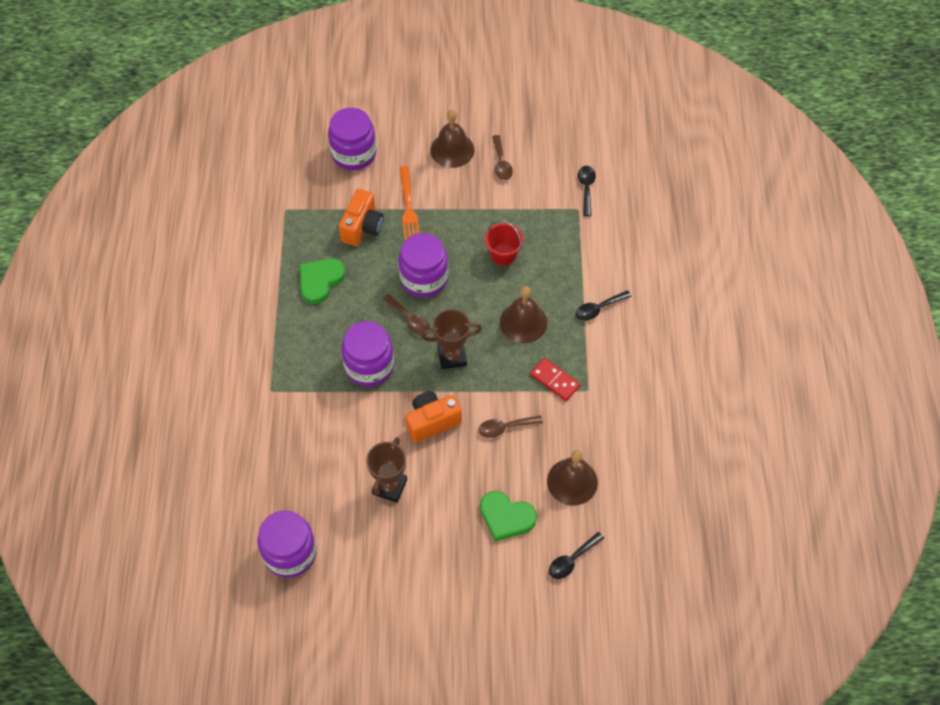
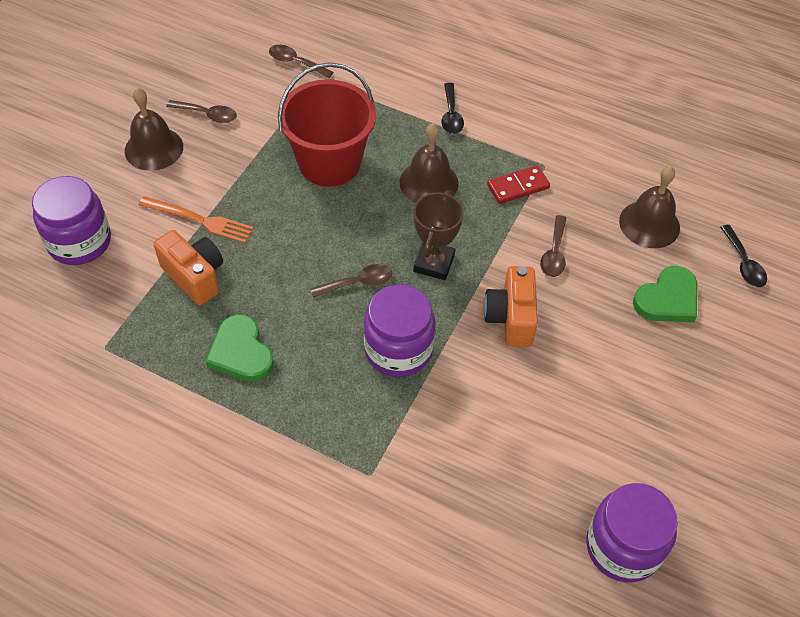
camera: 65 degrees left, 5 degrees down
(389, 486) = (577, 396): brown trophy -> none
(424, 278) = (311, 246): purple jar -> none
(503, 254) = (329, 163): red bucket -> red bucket, size x1.91
(586, 188) = (296, 62): black spoon -> brown spoon

